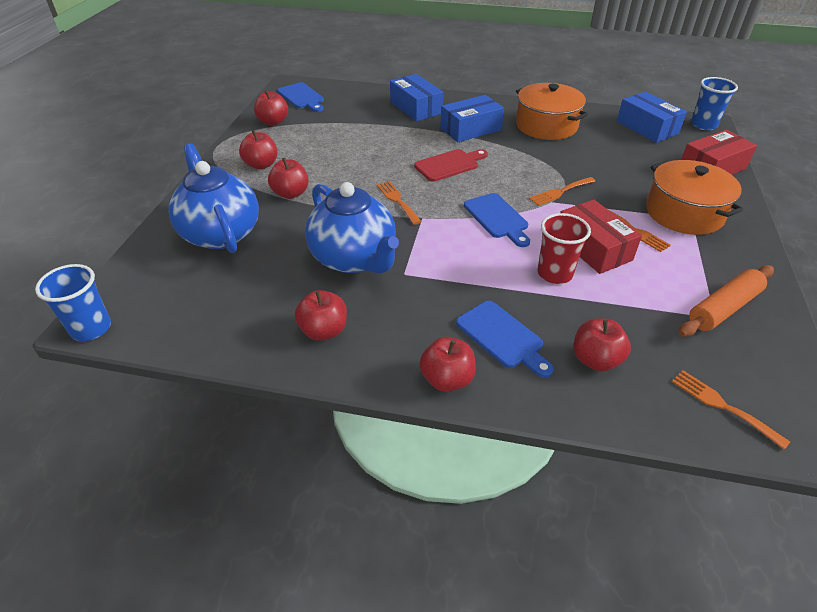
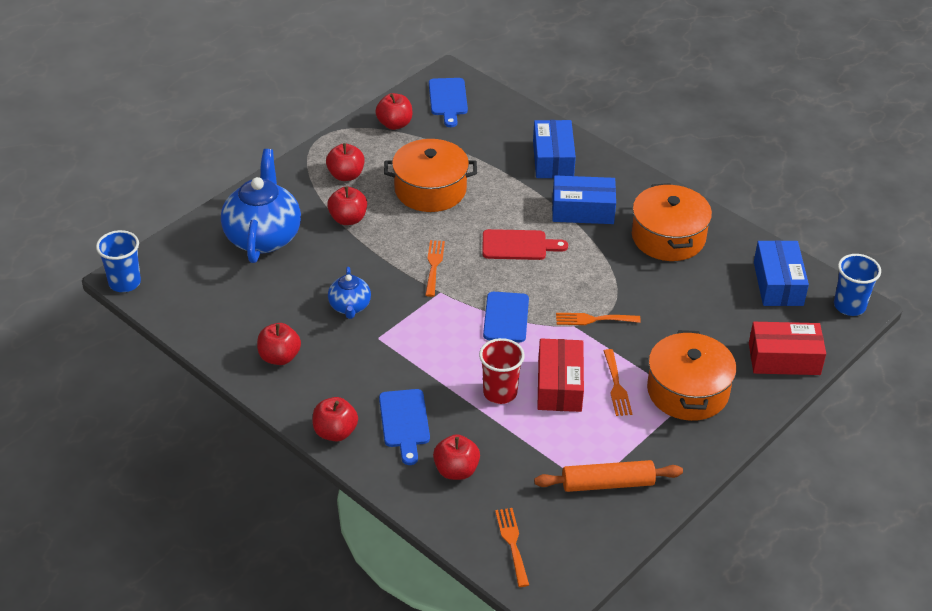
camera: 30 degrees right, 0 degrees up
(342, 152) = (430, 190): none -> orange pot
(354, 258) = (350, 307): blue teapot -> blue teapot, size x0.52

